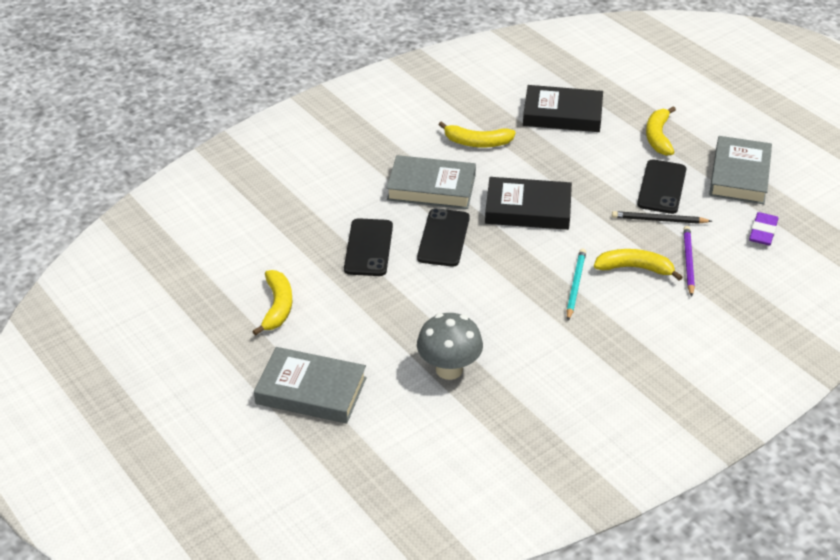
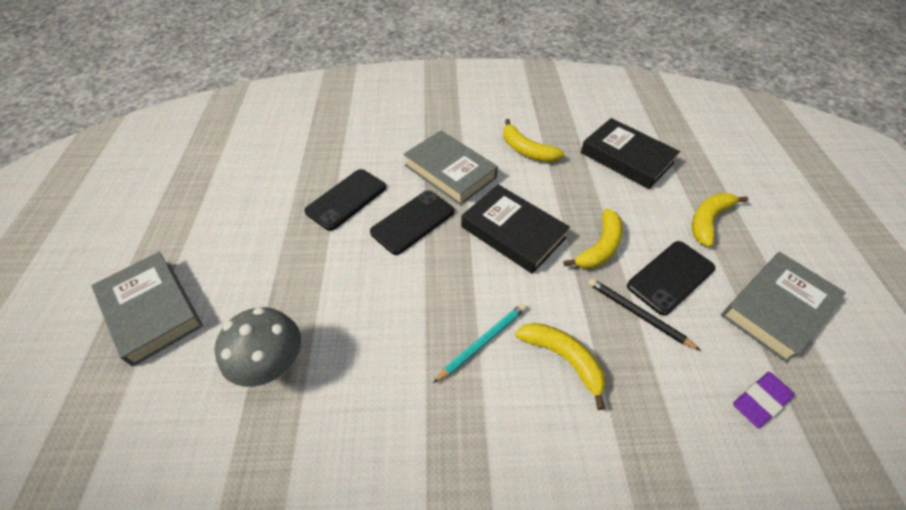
camera: 35 degrees right, 10 degrees up
(277, 307) = (226, 214): yellow banana -> yellow banana (599, 247)
(688, 262) = (632, 387): purple pencil -> none

